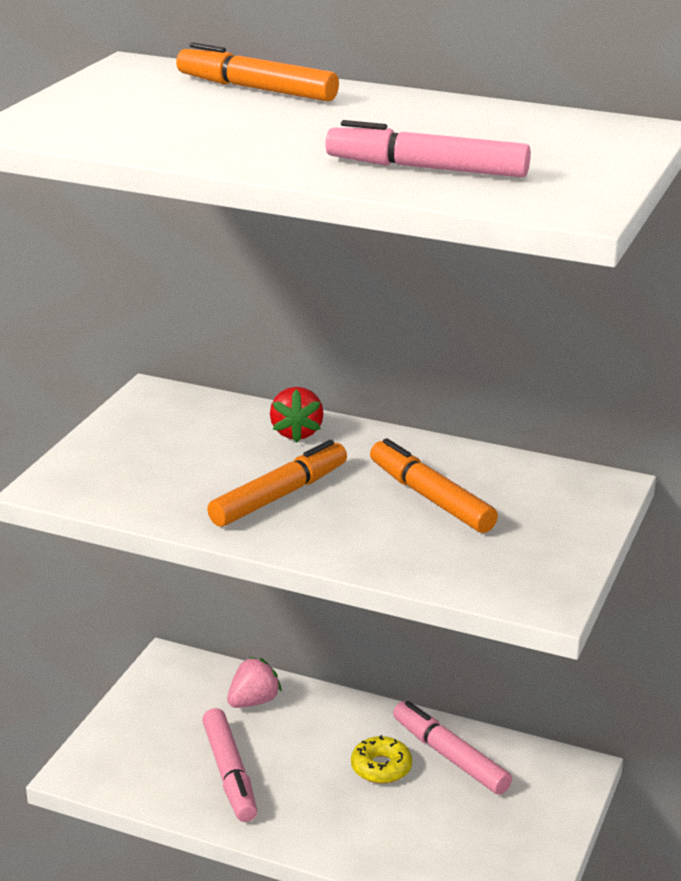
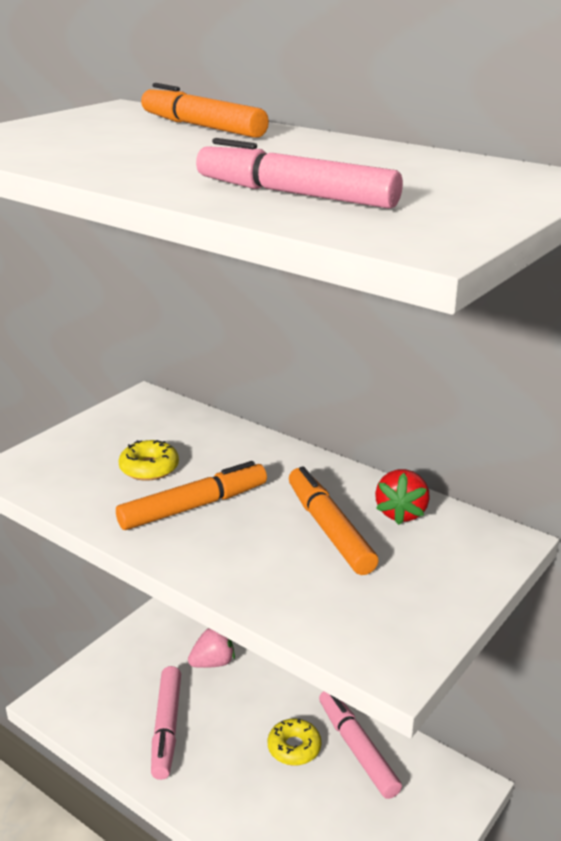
camera: 15 degrees right, 0 degrees up
(207, 465) = (149, 468): none -> yellow donut
(296, 433) = (241, 448): red strawberry -> red strawberry (401, 513)

